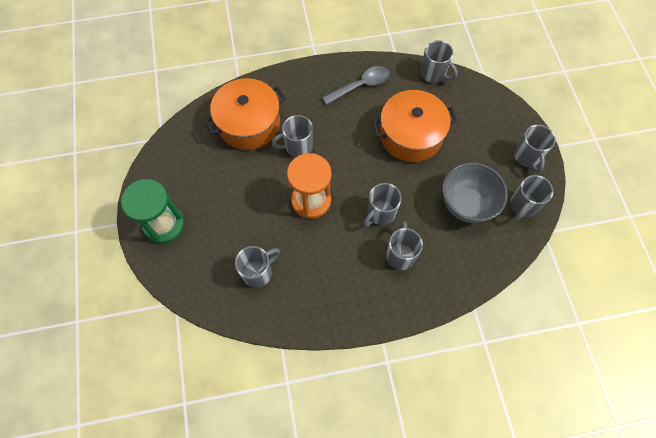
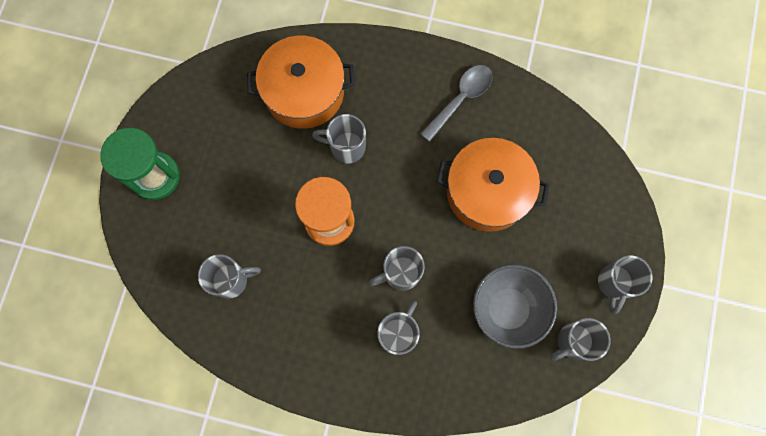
camera: 25 degrees right, 10 degrees up
(361, 85) = (461, 99): grey spoon -> grey spoon turned 45 degrees counterclockwise
(433, 74) = (558, 122): grey mug -> none

